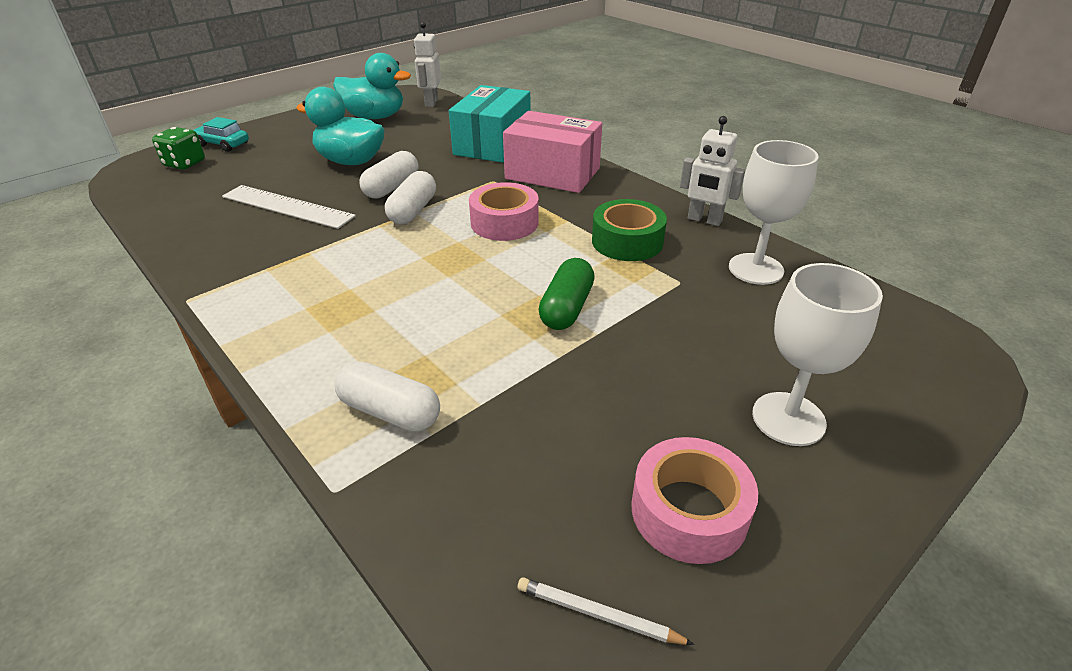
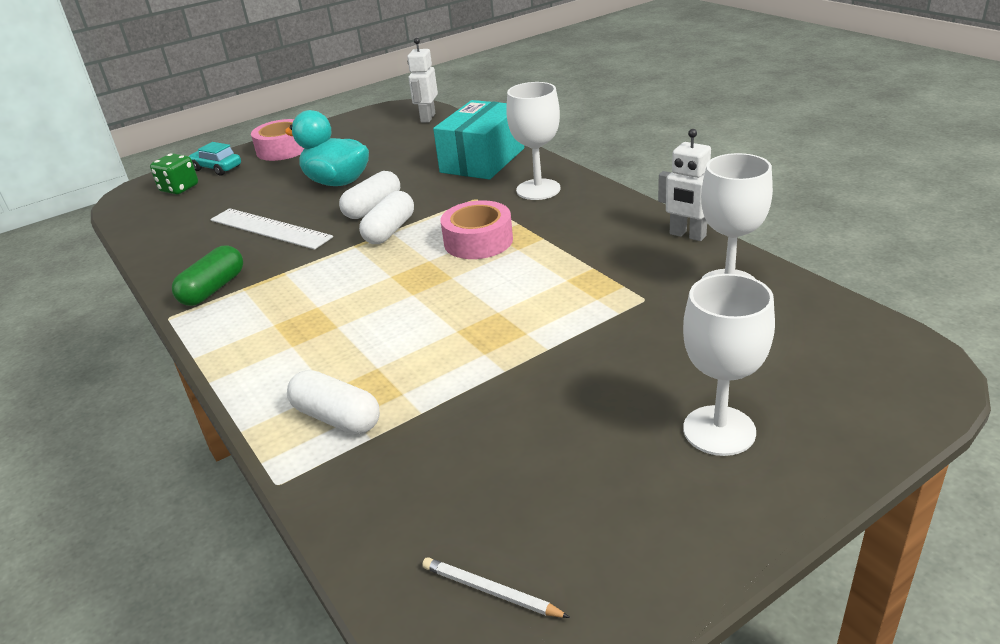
camera: 10 degrees right, 5 degrees down
(375, 117) = (368, 135): turquoise duck -> none
(552, 173) = (538, 189): pink box -> white goblet
(566, 308) = (522, 324): green capsule -> green capsule (213, 289)
(627, 241) = (599, 258): green tape -> none
(689, 511) = (596, 510): pink tape -> pink tape (283, 149)

